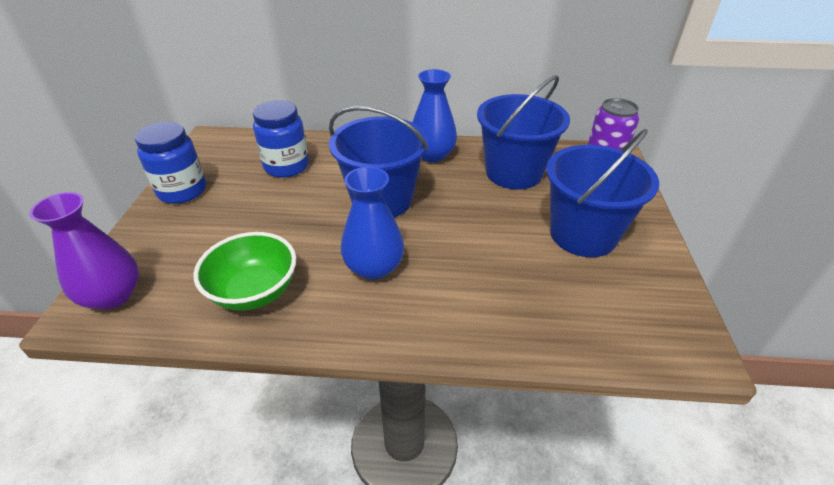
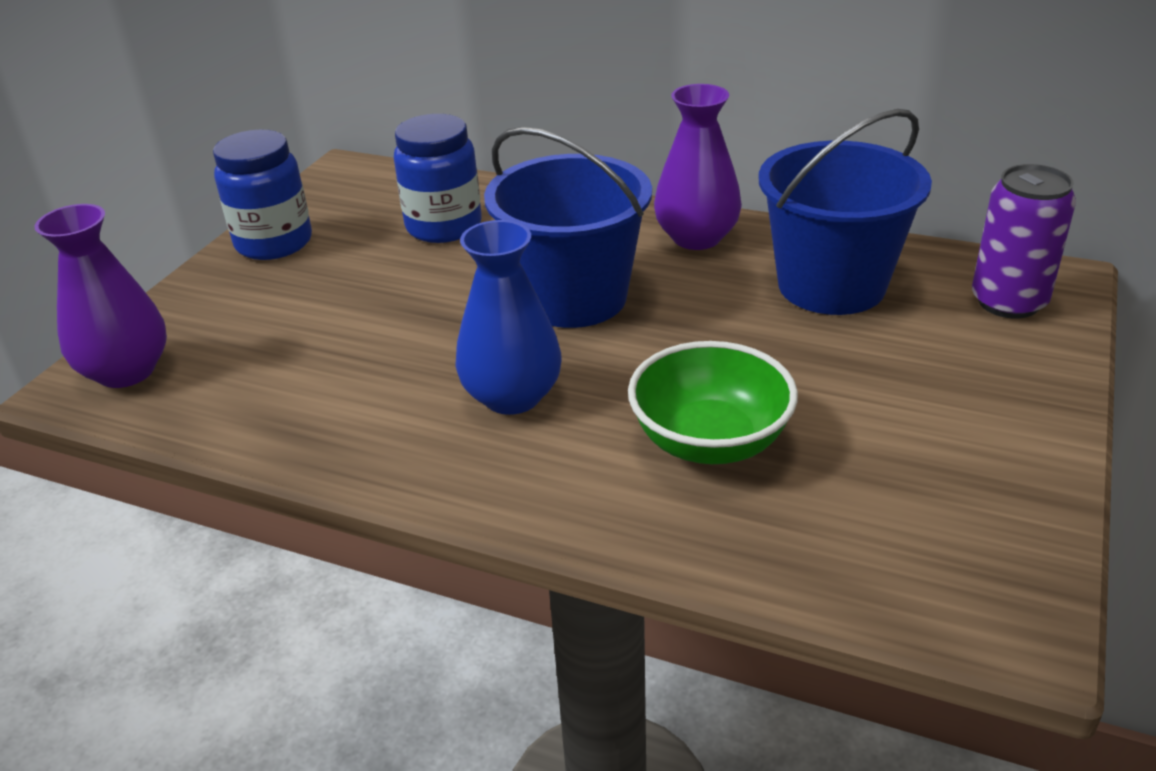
camera: 20 degrees right, 5 degrees down
(254, 291) = (318, 399): green bowl -> green bowl (710, 441)
(432, 155) = (696, 238): blue vase -> purple vase
(583, 234) = (906, 405): blue bucket -> none

